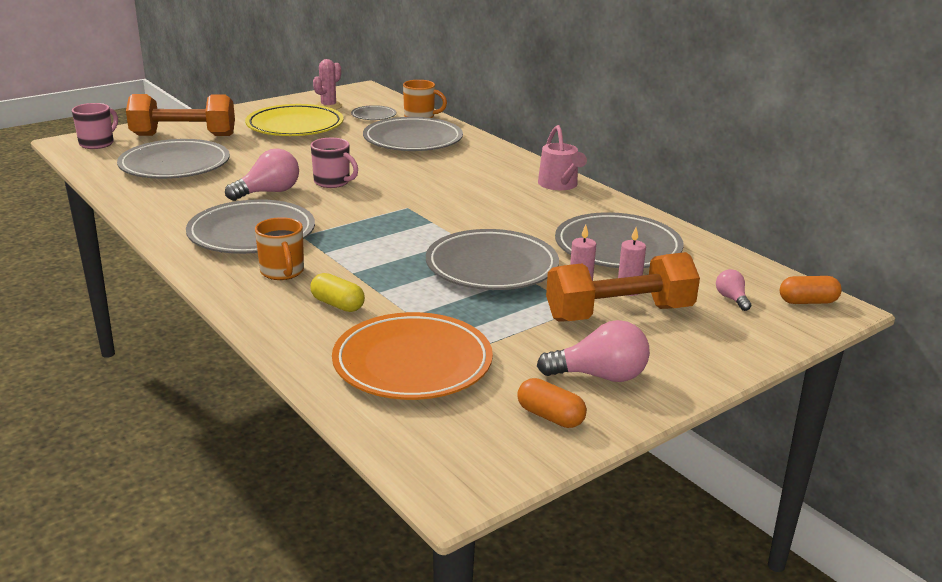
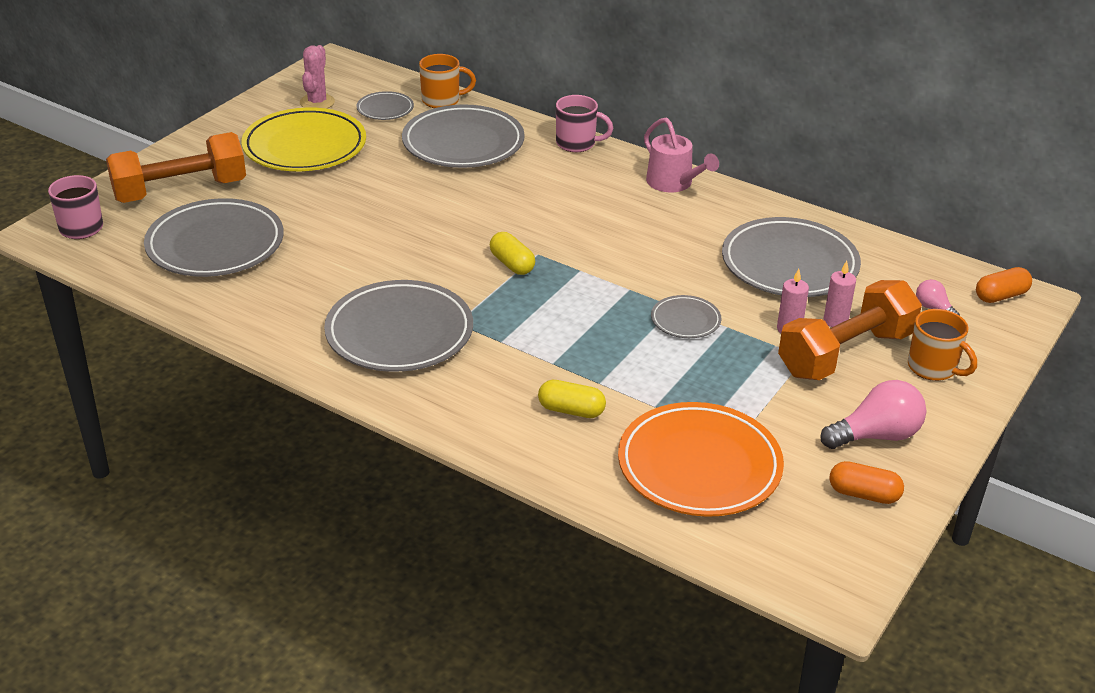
camera: 20 degrees left, 10 degrees up
(268, 192) = (365, 265): pink light bulb -> none
(282, 272) = (479, 380): orange mug -> orange mug (933, 368)
(333, 182) = (425, 232): pink mug -> pink mug (577, 144)
(381, 210) = (512, 264): none -> yellow capsule
(491, 266) = (685, 320): grey plate -> grey plate, size x0.48

